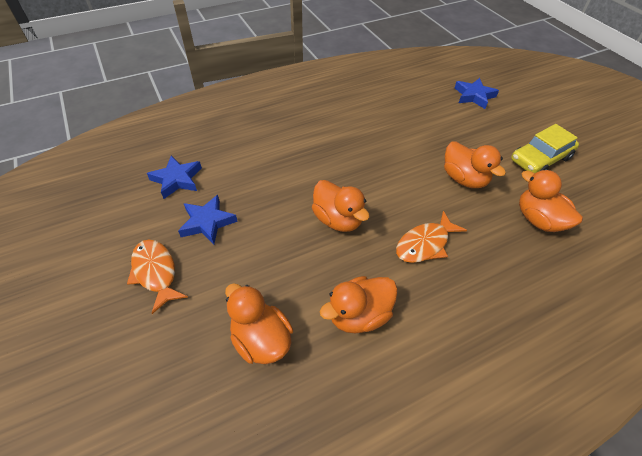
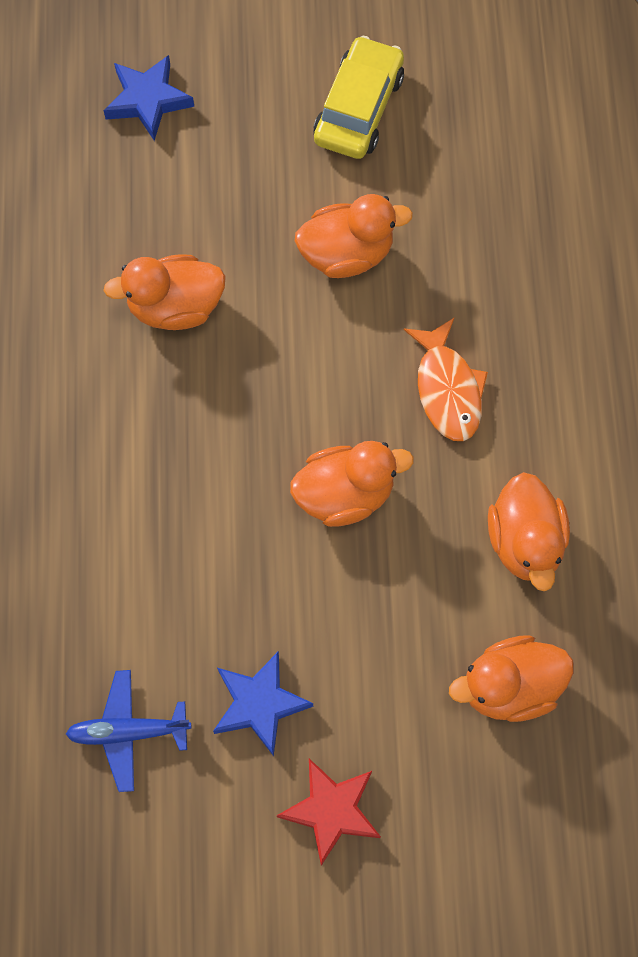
camera: 65 degrees left, 20 degrees up
(156, 272) = (331, 810): orange fish -> red star
(177, 179) = (128, 732): blue star -> blue plane
(538, 220) = (474, 202): orange duck -> orange duck (175, 306)
(540, 159) = (358, 108): yellow car -> yellow car turned 150 degrees counterclockwise

